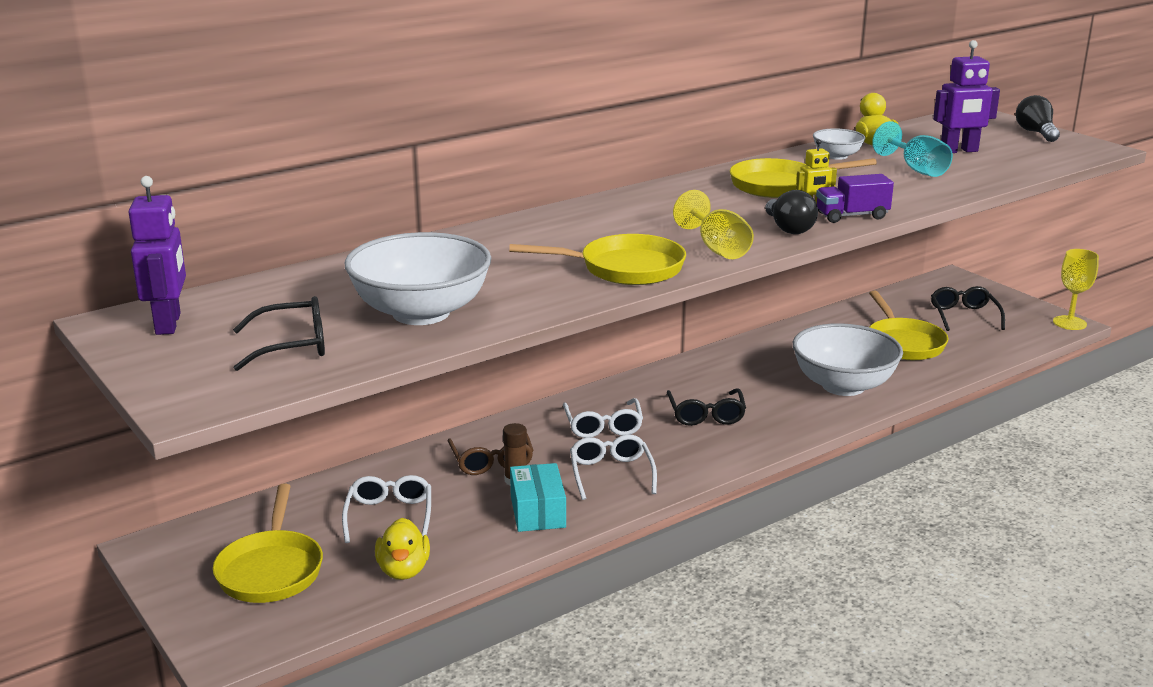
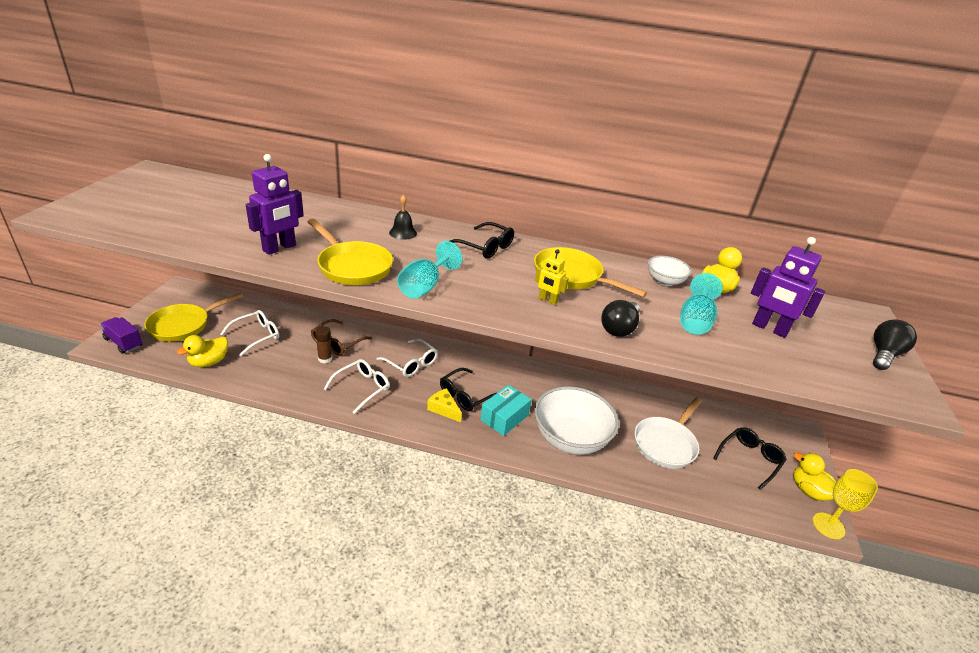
camera: 45 degrees right, 10 degrees up
(169, 324) = (158, 181): purple robot -> purple robot (279, 248)
(292, 346) = (151, 214): black glasses -> black glasses (485, 247)
(421, 313) = (224, 230): white bowl -> none
(538, 511) = (299, 380): turquoise box -> turquoise box (504, 417)
(574, 226) = (403, 233): none -> black bell
(603, 426) = (411, 363): white glasses -> white glasses turned 90 degrees counterclockwise
(714, 436) = (444, 409): none -> yellow cheese
(717, 248) = (424, 287): yellow goblet -> turquoise goblet
(788, 228) = (495, 302): black light bulb -> black light bulb (619, 328)
(852, 216) = (555, 320): purple truck -> purple truck (124, 343)
(903, 343) = (666, 444): yellow pan -> white pan
(1026, 311) = (809, 491): none -> yellow duck

